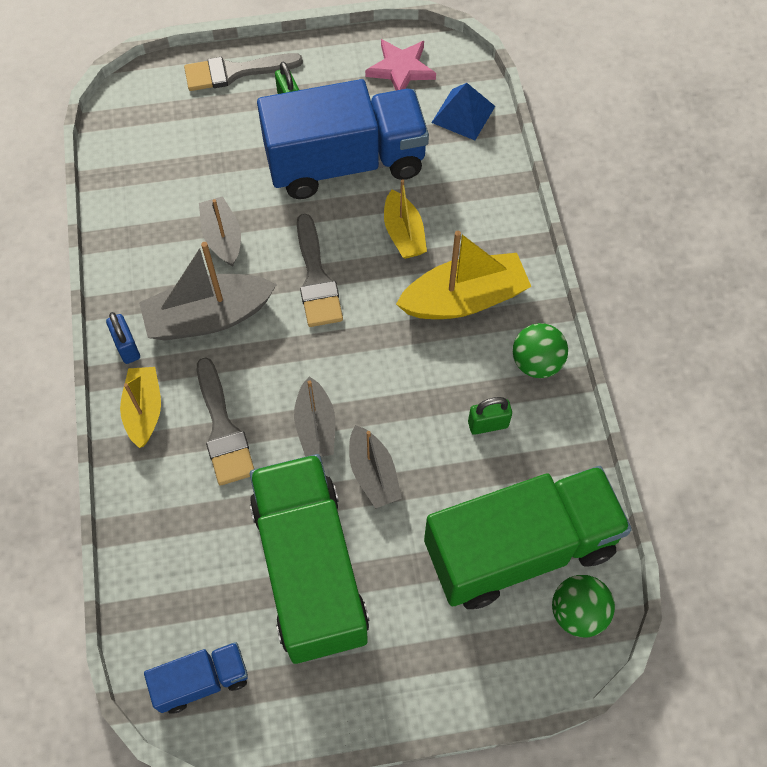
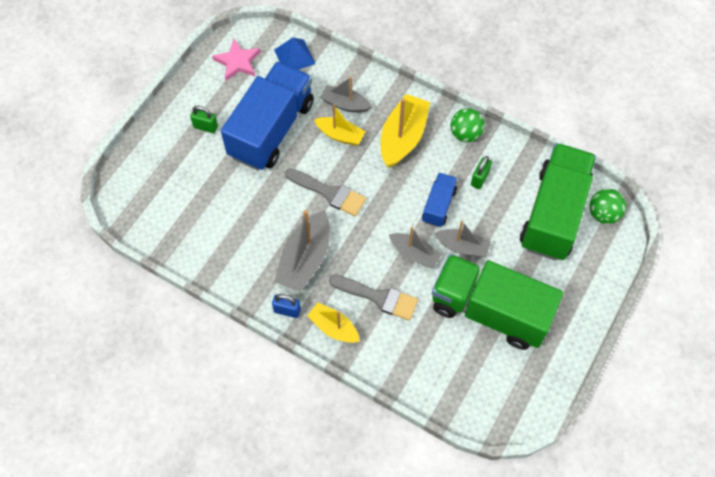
camera: 50 degrees left, 0 degrees up
(202, 681) = (508, 400): blue truck -> blue truck (438, 205)
(222, 237) = (262, 218): grey boat -> grey boat (345, 104)
(235, 72) = (158, 138): grey brush -> none

